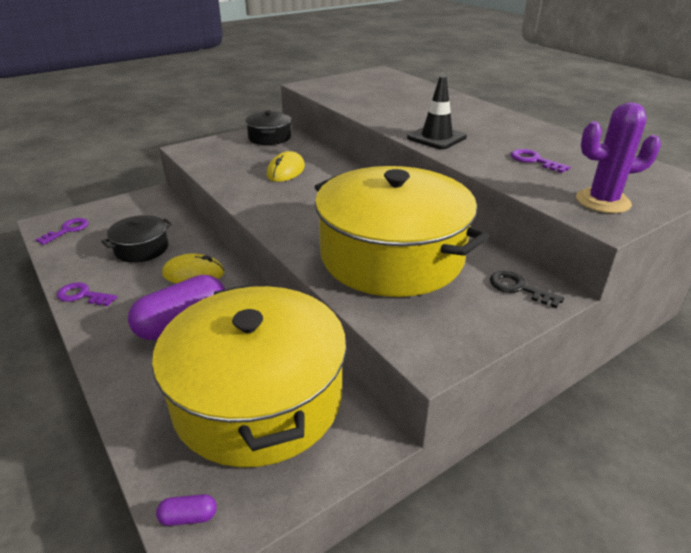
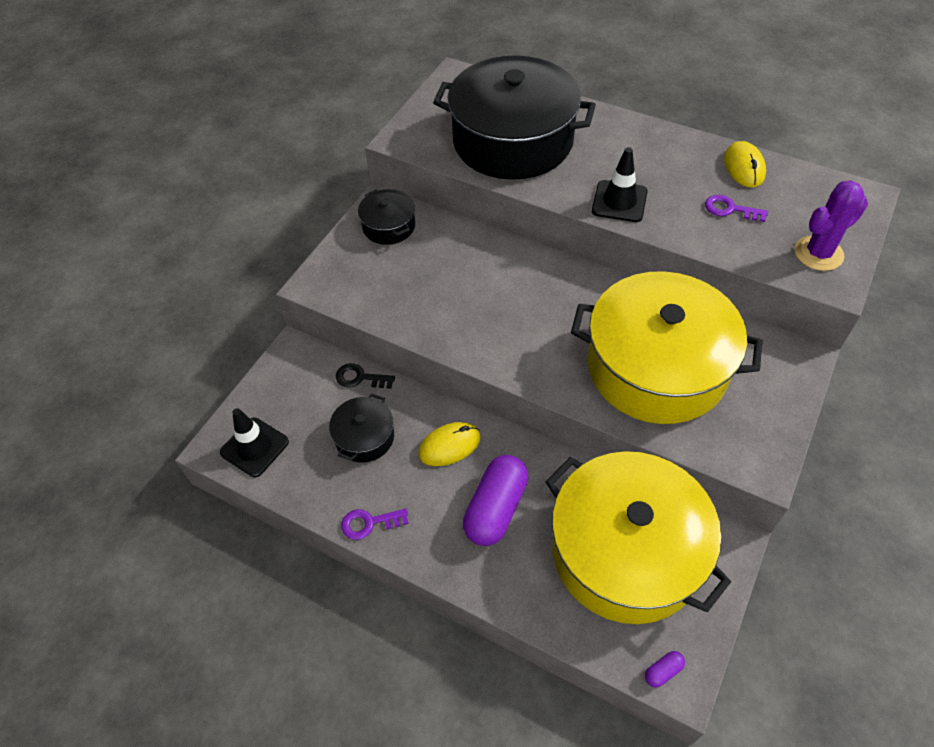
camera: 25 degrees left, 20 degrees up
(67, 230) = (254, 447): purple key -> black traffic cone
(286, 171) = (459, 281): yellow mouse -> yellow mouse (744, 167)
(386, 99) = (513, 141): none -> black pot
(518, 288) = (778, 361): black key -> black key (360, 378)

